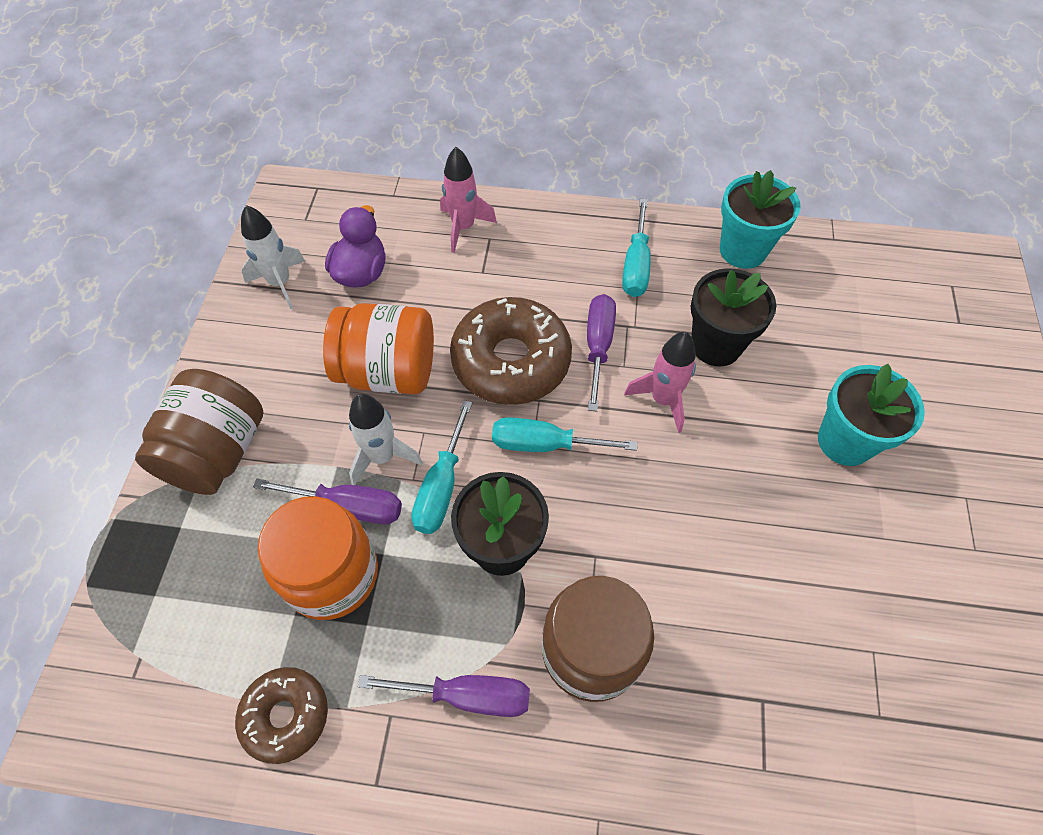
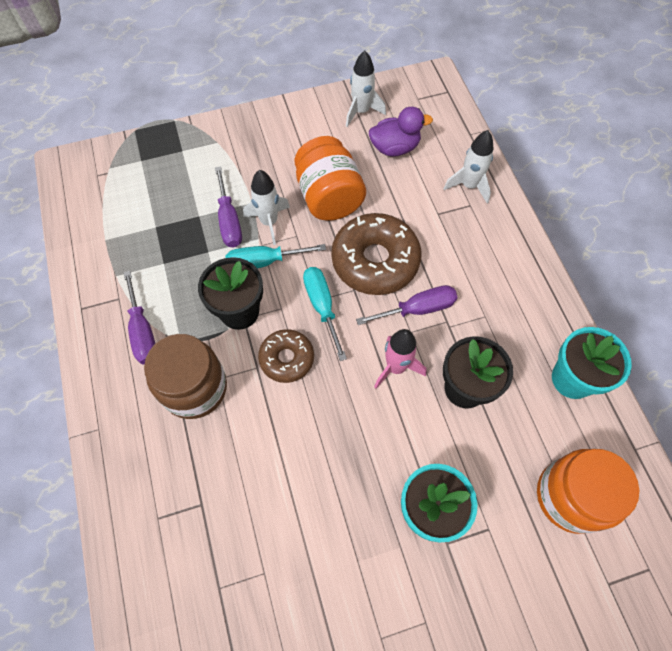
camera: 65 degrees right, 5 degrees up
(217, 452) = (233, 143): brown jar -> none
(286, 716) = (101, 250): brown donut -> brown donut (287, 359)
(331, 574) = (185, 232): orange jar -> orange jar (570, 496)
(463, 228) = (469, 186): pink rocket -> white rocket
(636, 265) = (506, 307): turquoise screwdriver -> none

